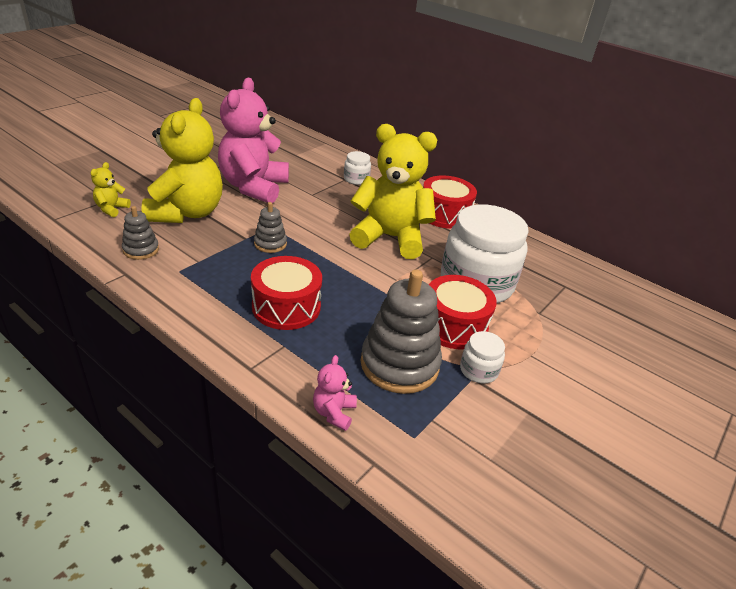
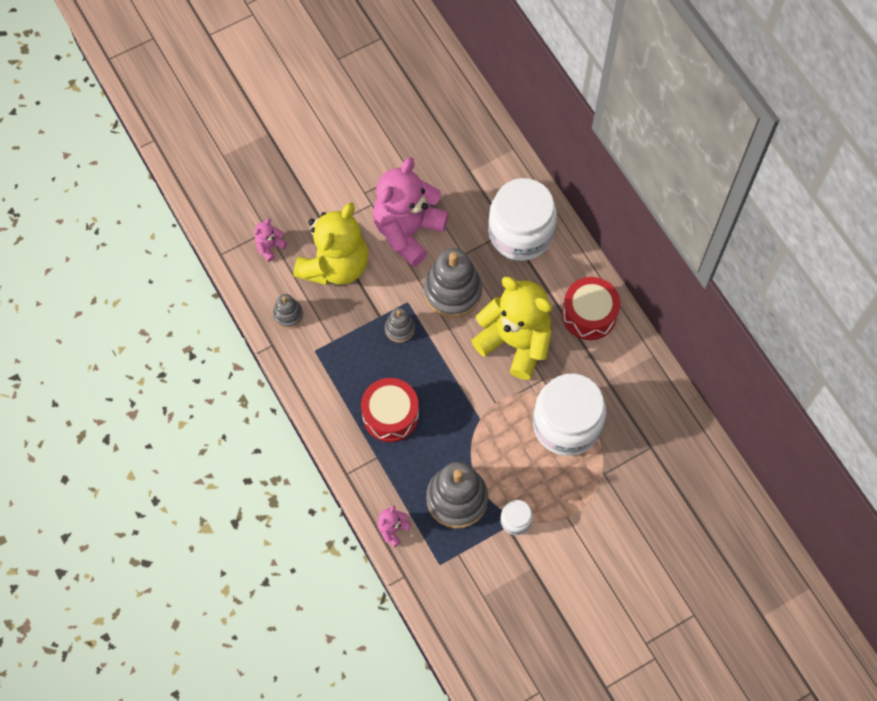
camera: 25 degrees right, 30 degrees up
(111, 209) = (270, 247): yellow teddy bear -> pink teddy bear
(313, 215) = (452, 291): none -> grey stacking toy
(356, 179) = (520, 233): white jar -> white jar, size x2.29
(453, 325) = (519, 469): red drum -> none

